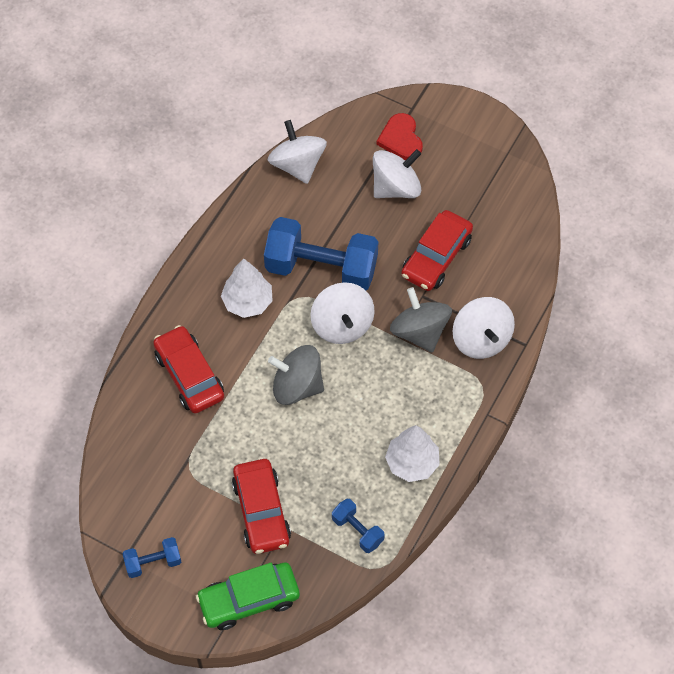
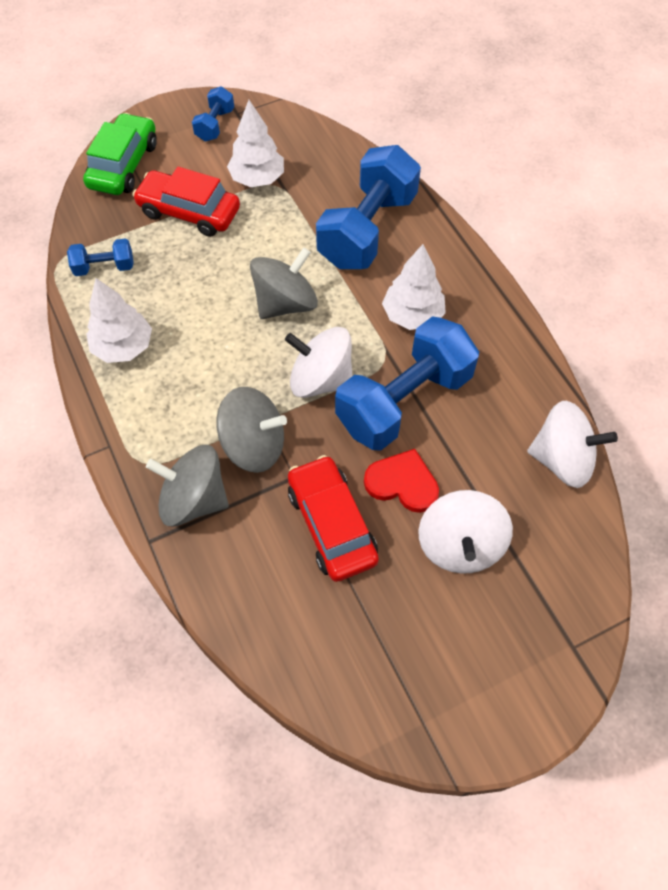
camera: 125 degrees right, 0 degrees up
(189, 375) = (367, 230): red car -> blue dumbbell
(191, 486) = (257, 179): none -> white tree
(401, 139) = (530, 599): red heart -> red heart (402, 483)
(481, 339) = (194, 499): white spinning top -> grey spinning top

